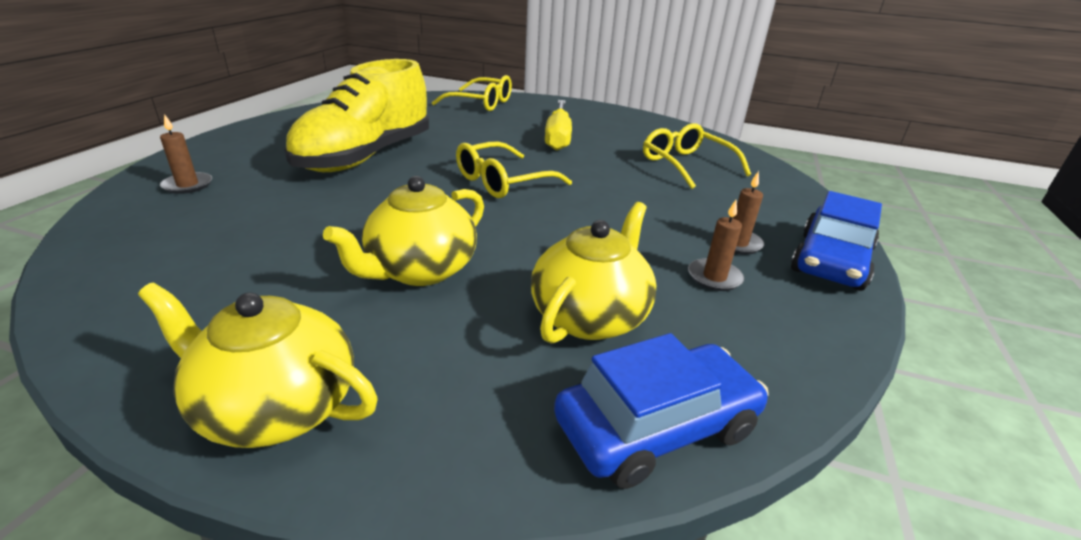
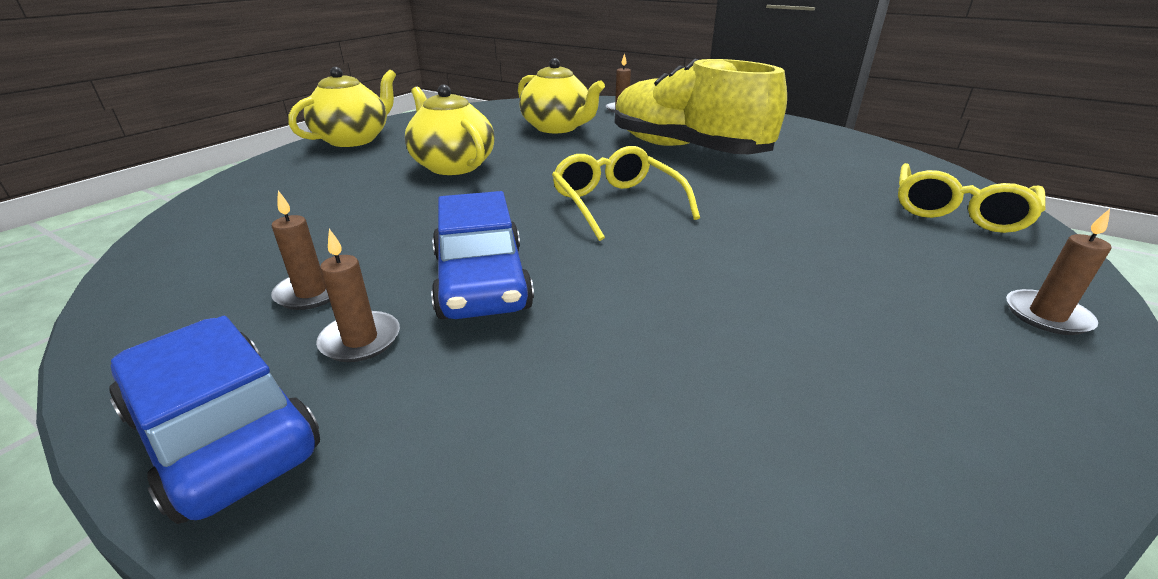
camera: 105 degrees right, 0 degrees up
(558, 137) = (808, 258): yellow screwdriver -> none
(582, 108) = (1046, 315): none -> brown candle
(590, 316) = (330, 215): yellow teapot -> yellow teapot (557, 128)
(656, 427) = (200, 218): blue car -> blue car (481, 282)
(686, 165) = (691, 386): yellow glasses -> none

